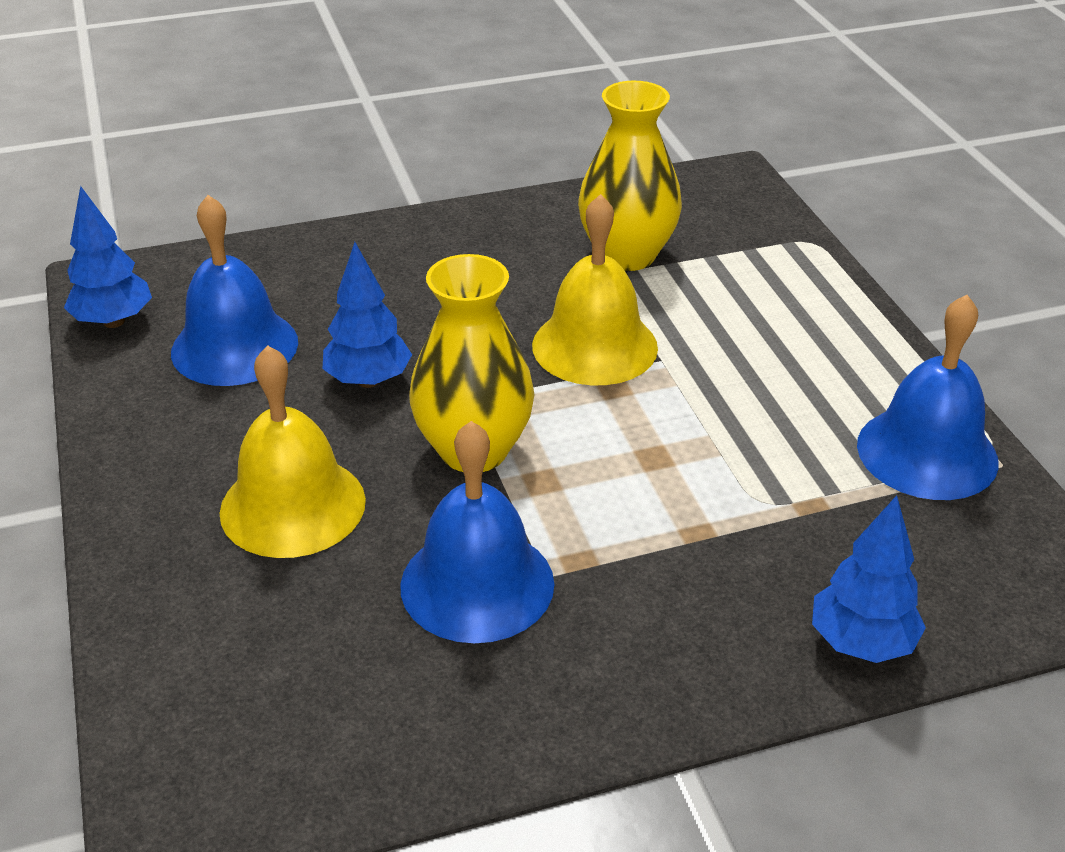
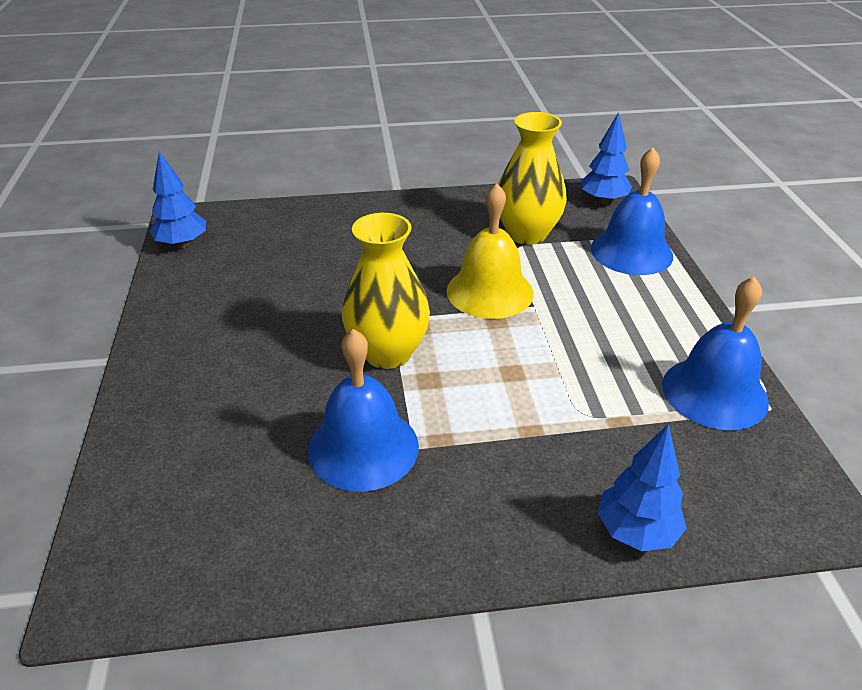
camera: 10 degrees right, 0 degrees up
(234, 346) = (252, 267): blue bell -> blue bell (631, 251)
(293, 506) = (255, 376): yellow bell -> none
(368, 381) = (331, 298): blue tree -> blue tree (603, 201)

